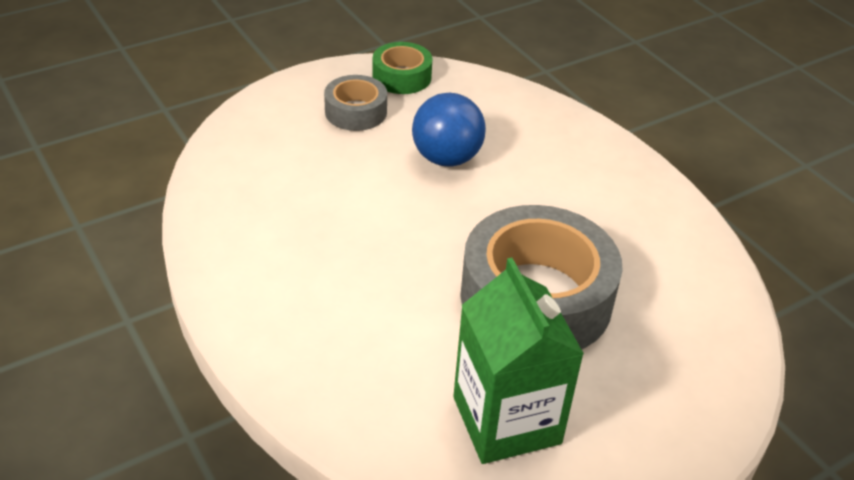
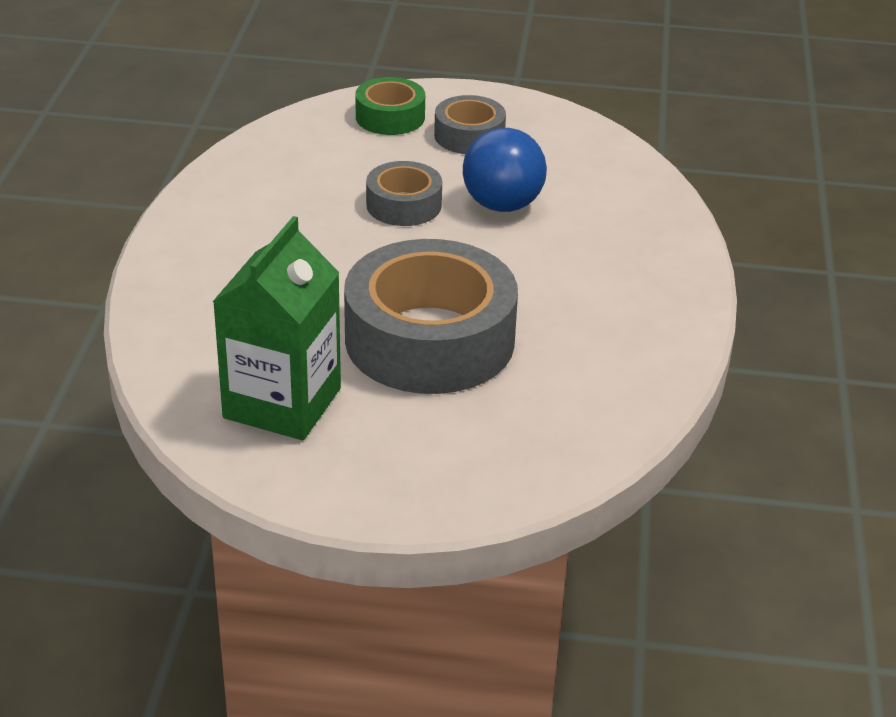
camera: 40 degrees right, 5 degrees down
(380, 193) = (404, 205): none -> grey tape
(402, 77) = (554, 125): green tape -> green tape (390, 117)

